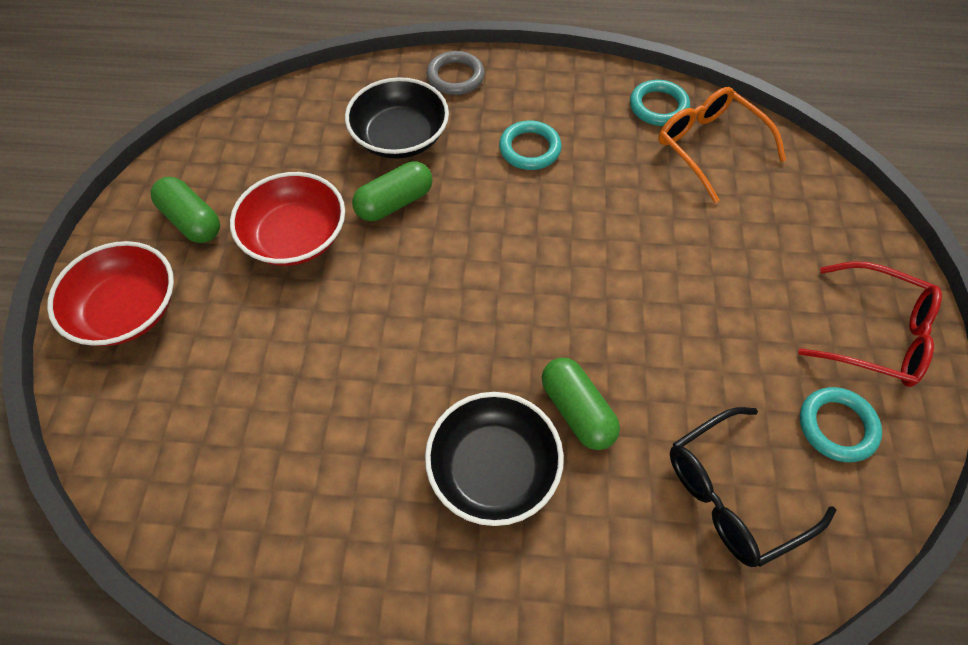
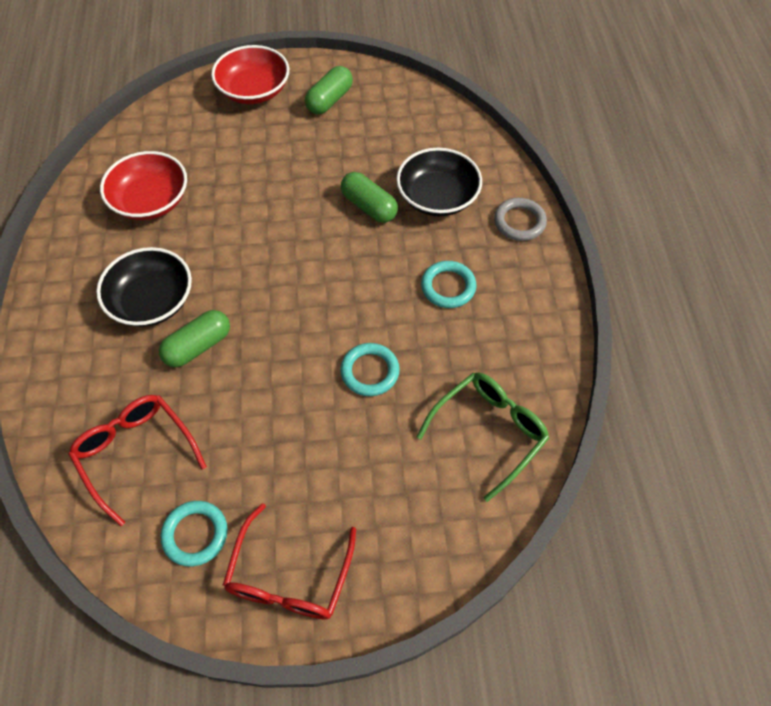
camera: 80 degrees right, 0 degrees up
(296, 237) = (326, 157): red bowl -> red bowl (151, 201)
(658, 106) = (531, 385): turquoise ring -> turquoise ring (370, 371)
(709, 147) = (489, 431): orange glasses -> green glasses
(732, 494) = (135, 453): black glasses -> red glasses

